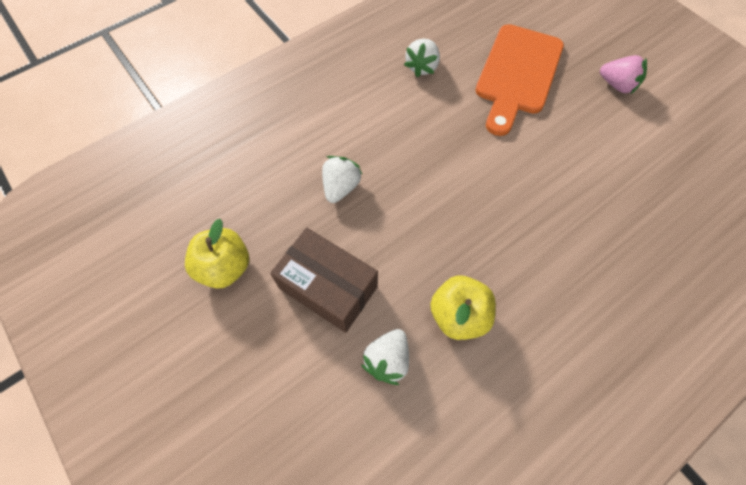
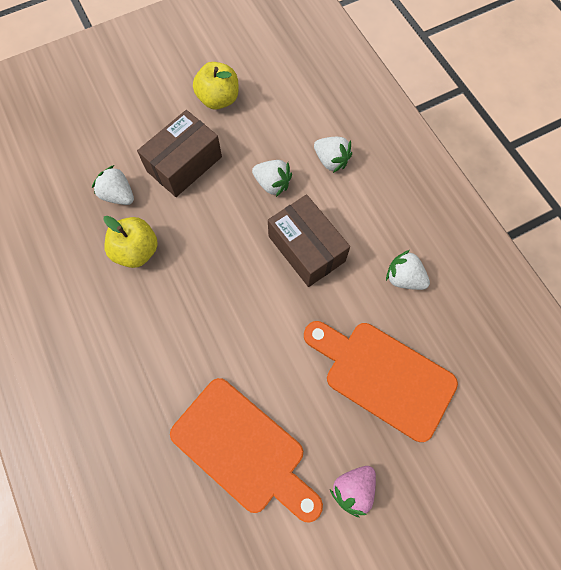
camera: 100 degrees right, 5 degrees up
(302, 136) = (331, 160): none -> white strawberry
(412, 145) = (306, 249): none -> brown box
(623, 166) = (243, 449): none -> orange cutting board

